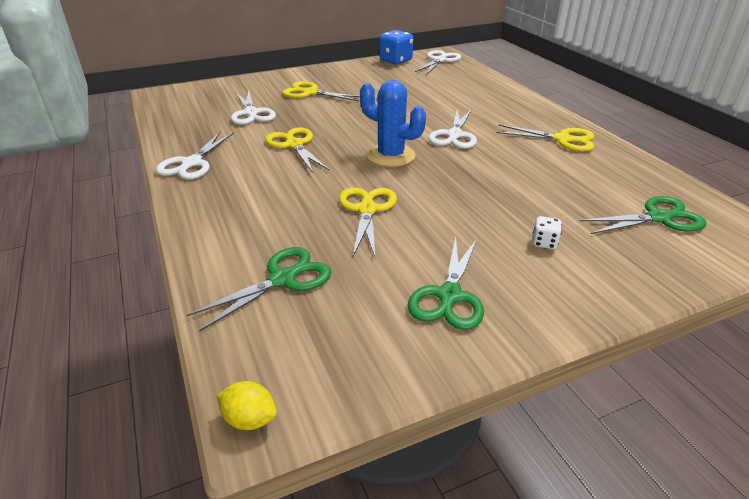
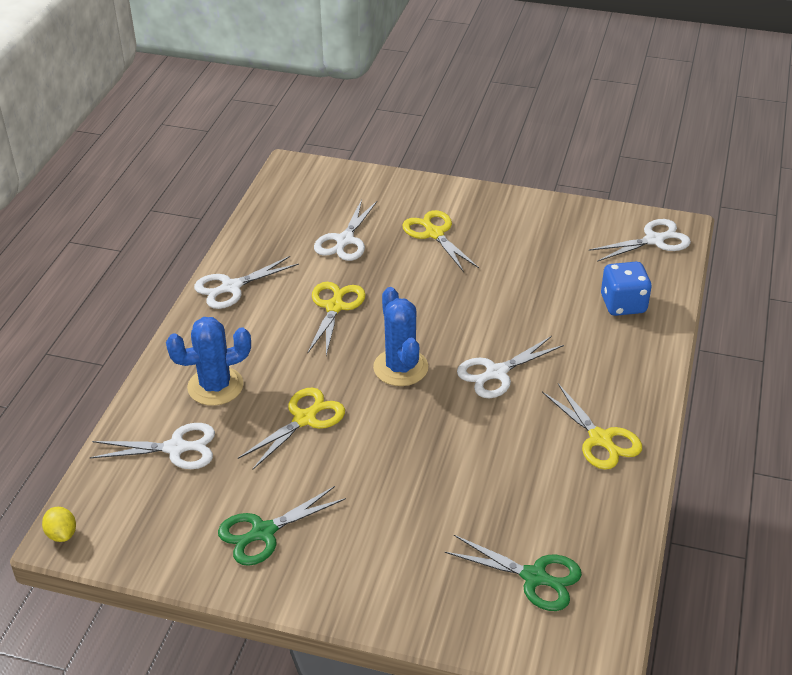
camera: 40 degrees right, 5 degrees up
(261, 223) = (215, 386): none -> blue cactus
(283, 279) = (177, 448): green scissors -> white scissors
(395, 61) = (597, 217): blue dice -> blue dice (623, 304)
(544, 243) = (396, 536): white dice -> none

